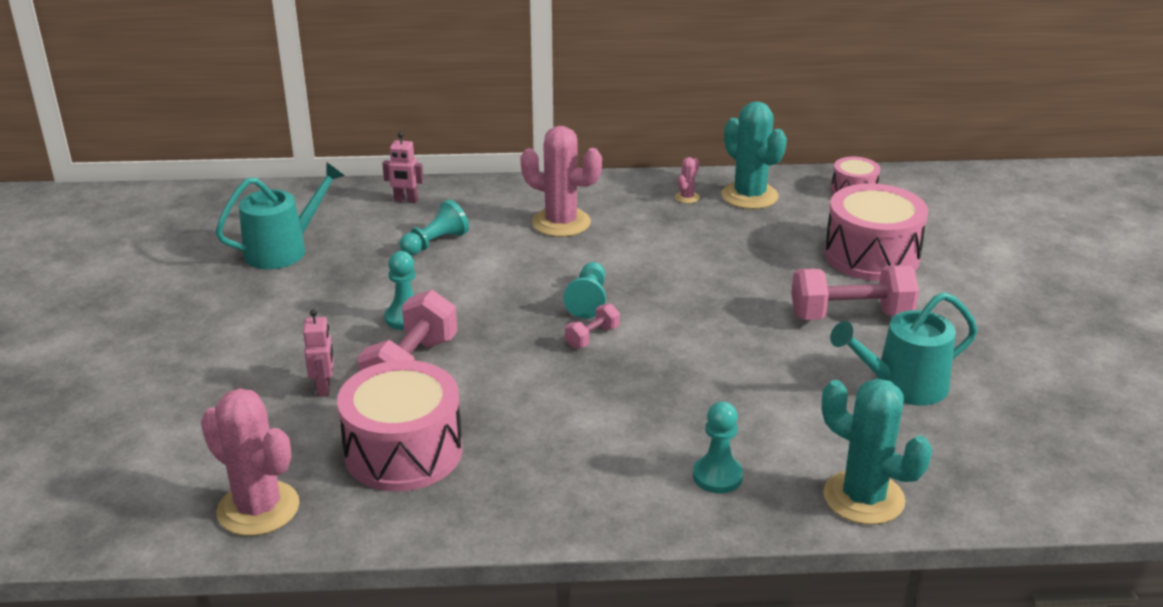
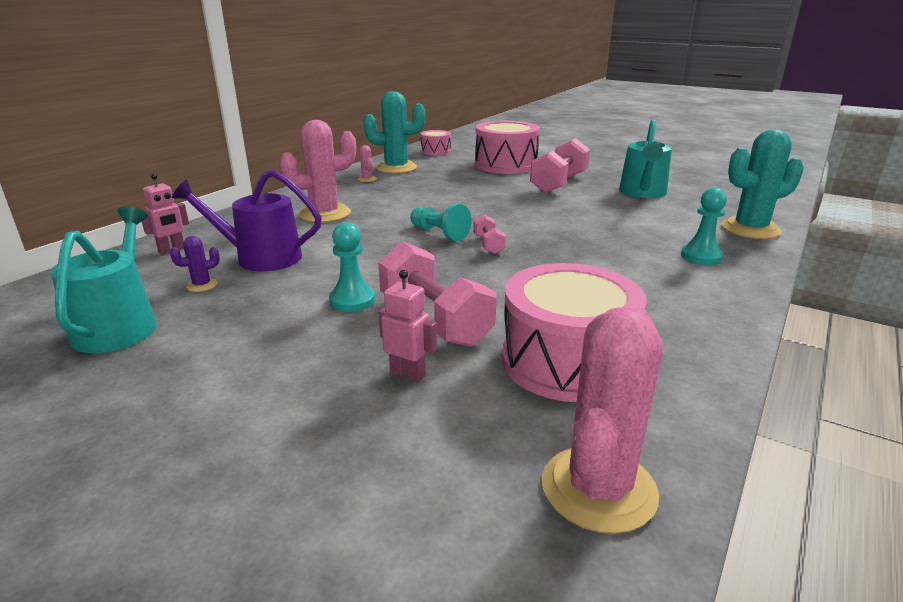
camera: 55 degrees left, 5 degrees down
(258, 508) = (598, 489): pink cactus -> pink cactus turned 45 degrees counterclockwise
(364, 245) = (202, 285): none -> purple cactus
(435, 243) = (261, 258): turquoise pawn -> purple watering can

